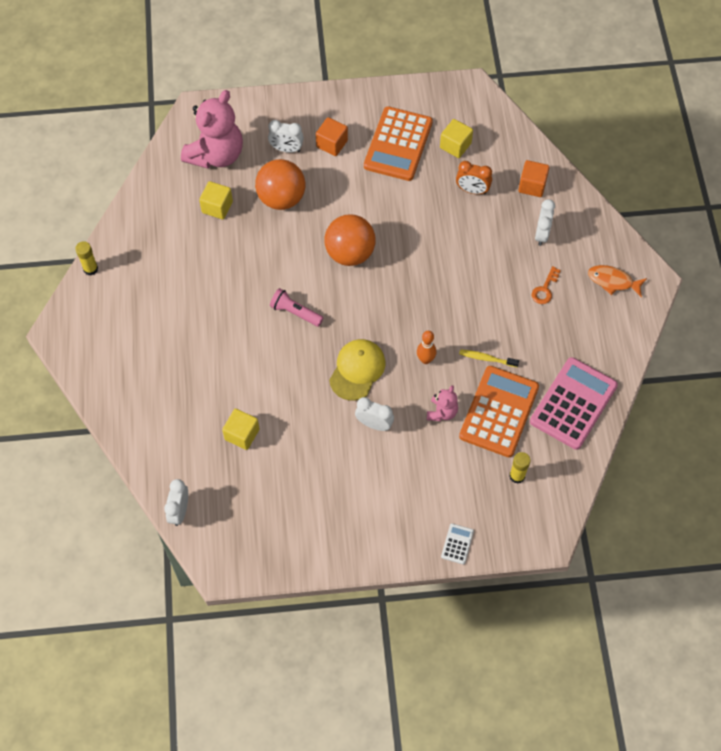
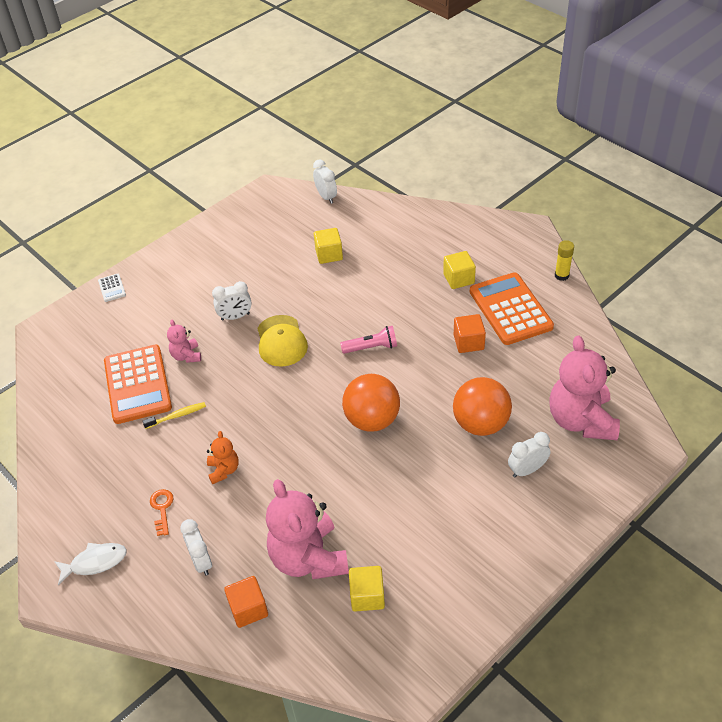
camera: 145 degrees right, 15 degrees down
(217, 207) = (525, 379): yellow cube -> yellow cube (458, 279)
(332, 144) = (491, 506): orange cube -> orange cube (468, 342)
(398, 144) = (427, 553): orange calculator -> orange calculator (510, 309)
(425, 359) = (230, 382): orange bowling pin -> none
(472, 190) = (308, 558): orange clock -> pink teddy bear
(483, 288) = (223, 470): none -> orange teddy bear
(517, 476) = (92, 352): yellow glue stick -> none
(573, 404) = (73, 429): pink calculator -> none
(613, 281) = (95, 562): orange fish -> white fish

